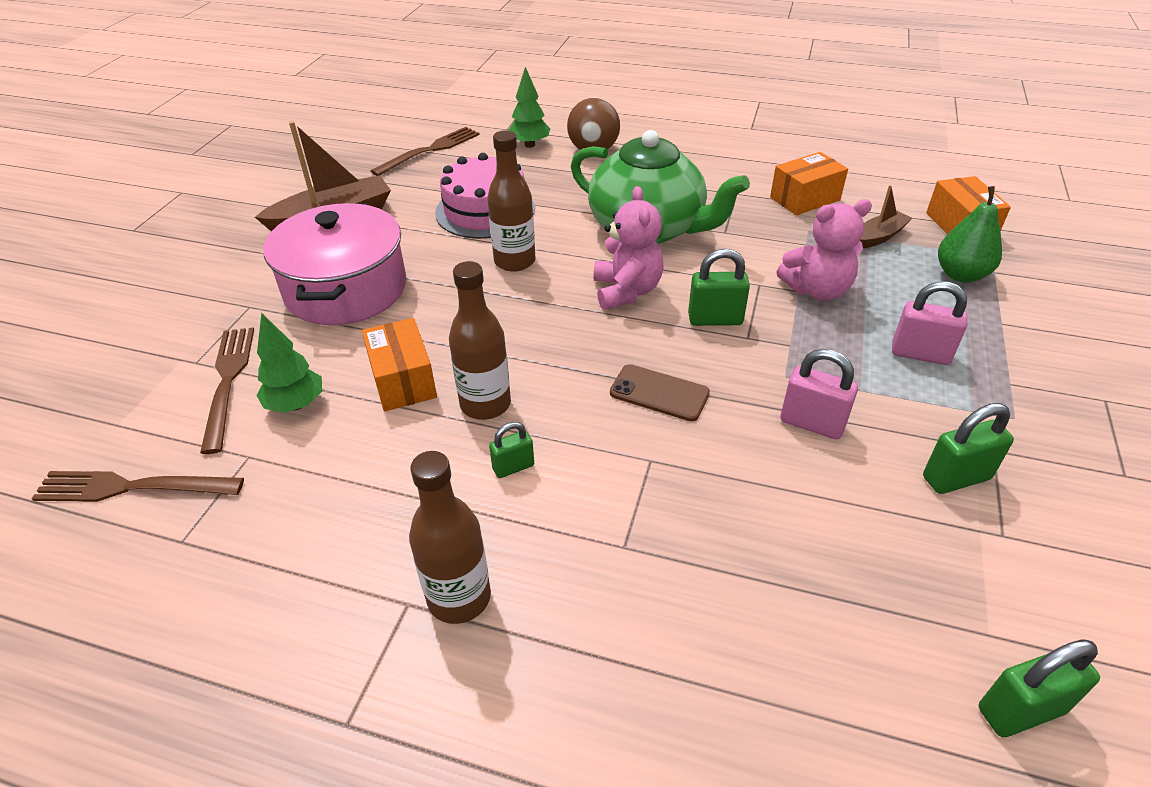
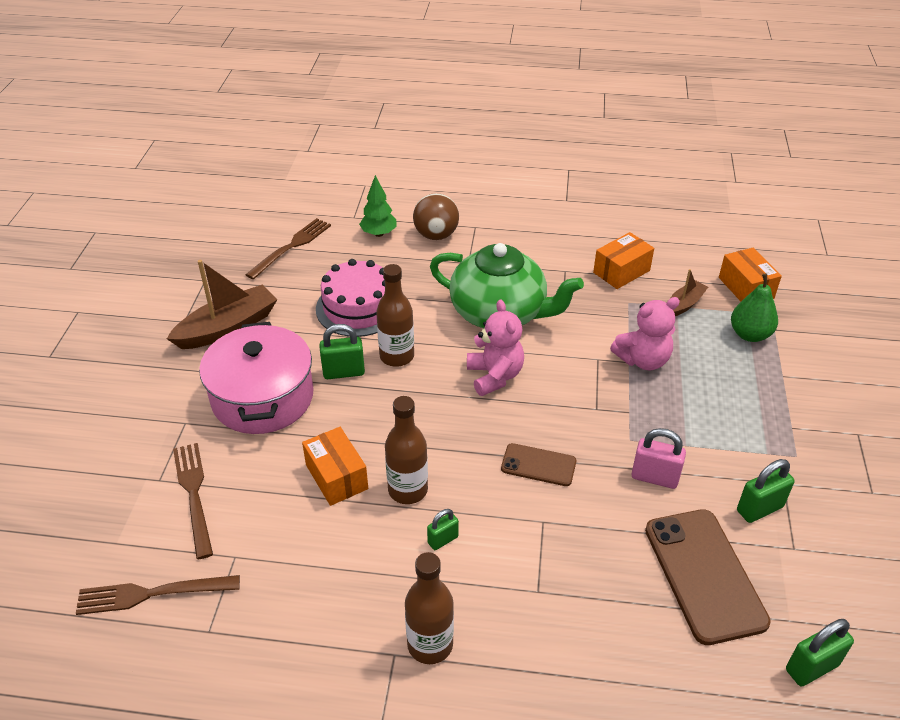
camera: 10 degrees left, 0 degrees up
(296, 404) = (257, 508): green tree -> none
(715, 319) = (569, 395): green padlock -> green padlock (343, 372)
(865, 555) = (704, 575): none -> brown phone
(920, 354) = (726, 409): pink padlock -> none

